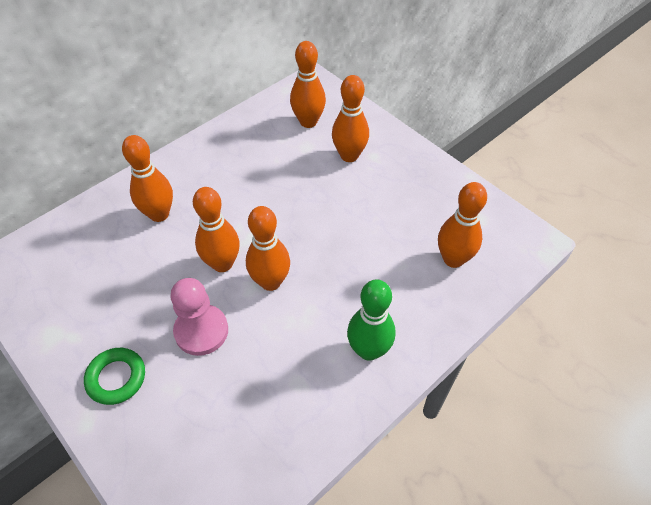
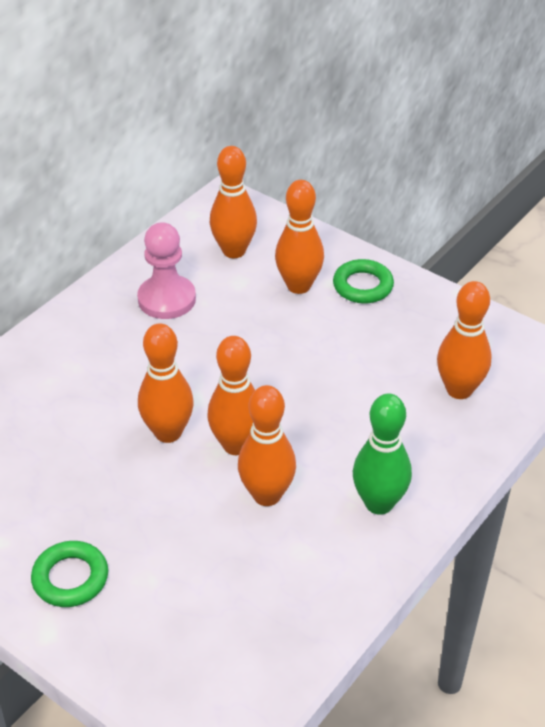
camera: 10 degrees left, 10 degrees down
(159, 214) = (66, 386): orange bowling pin -> orange bowling pin (267, 495)
(201, 331) = (163, 511): pink pawn -> pink pawn (167, 299)
(397, 162) = (363, 286): none -> green ring

